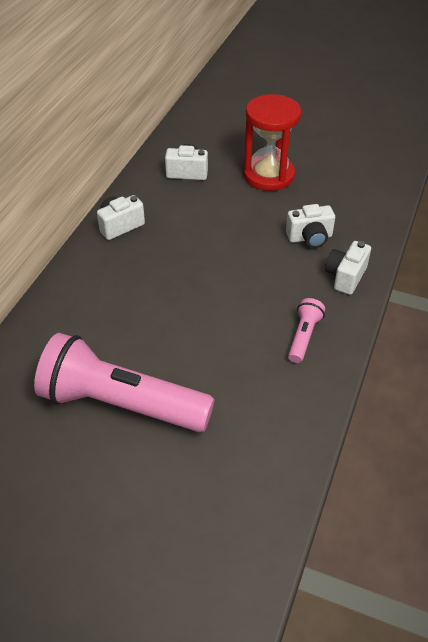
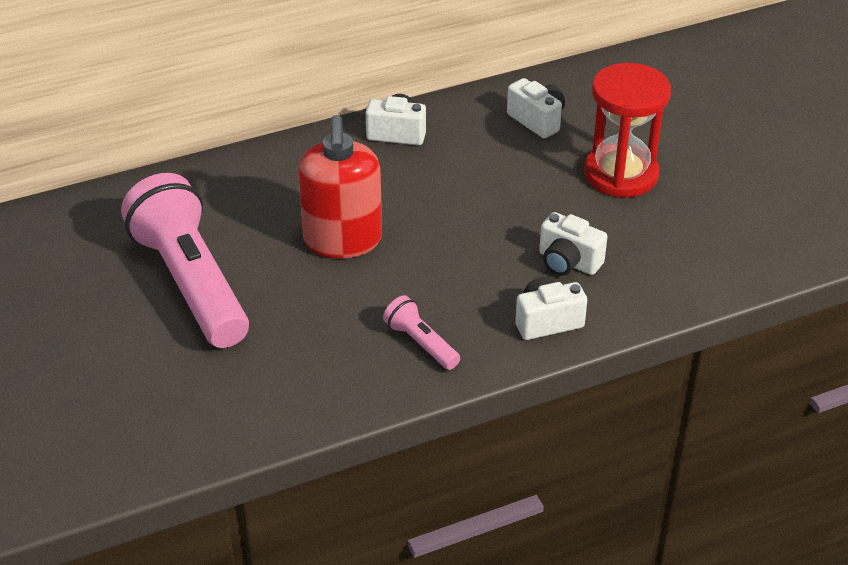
camera: 45 degrees right, 5 degrees down
(177, 309) = (342, 240): none -> red soap dispenser
(304, 336) = (421, 343): pink flashlight -> pink flashlight turned 105 degrees counterclockwise

